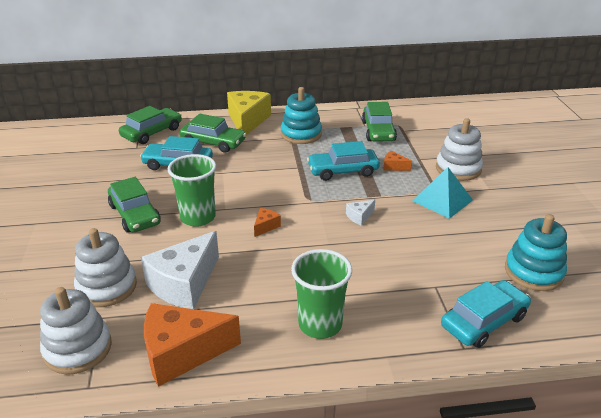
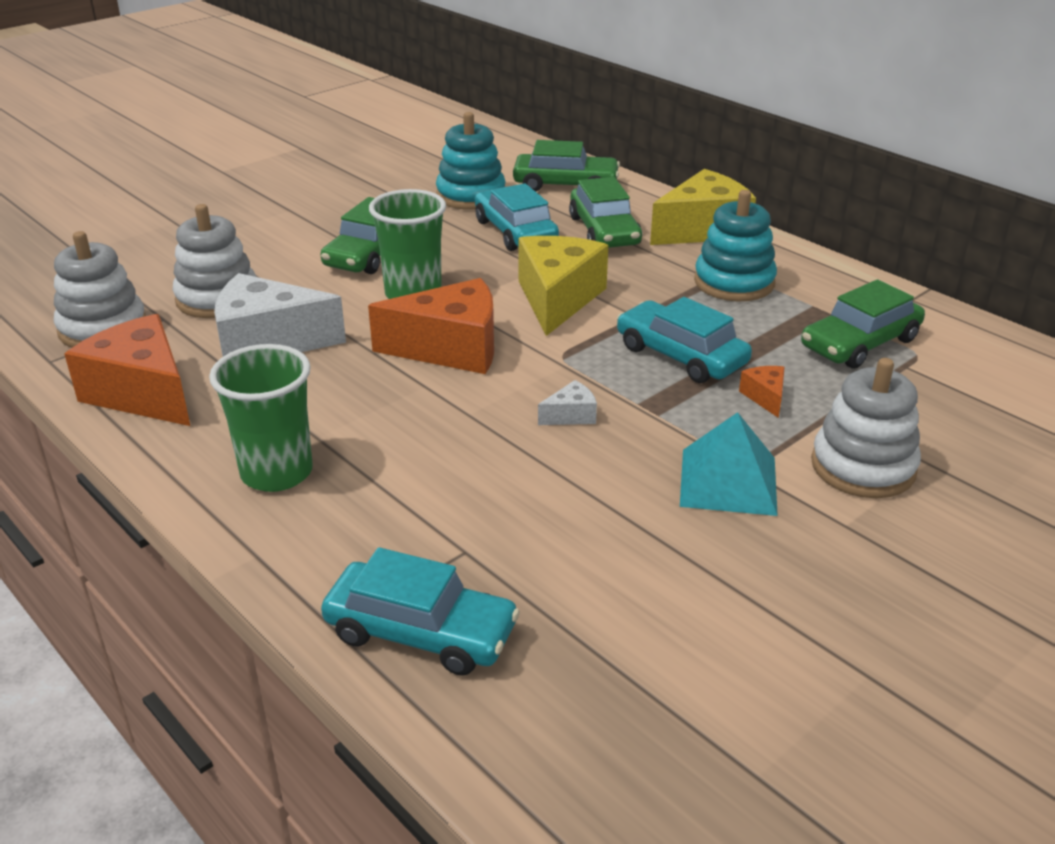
camera: 55 degrees right, 0 degrees up
(258, 180) = (557, 299): none -> yellow cheese
(265, 226) = (451, 348): orange cheese -> orange cheese, size x2.31
(359, 216) = (571, 415): white cheese -> white cheese turned 135 degrees clockwise
(533, 272) = (625, 657): turquoise stacking toy -> turquoise stacking toy (471, 195)

